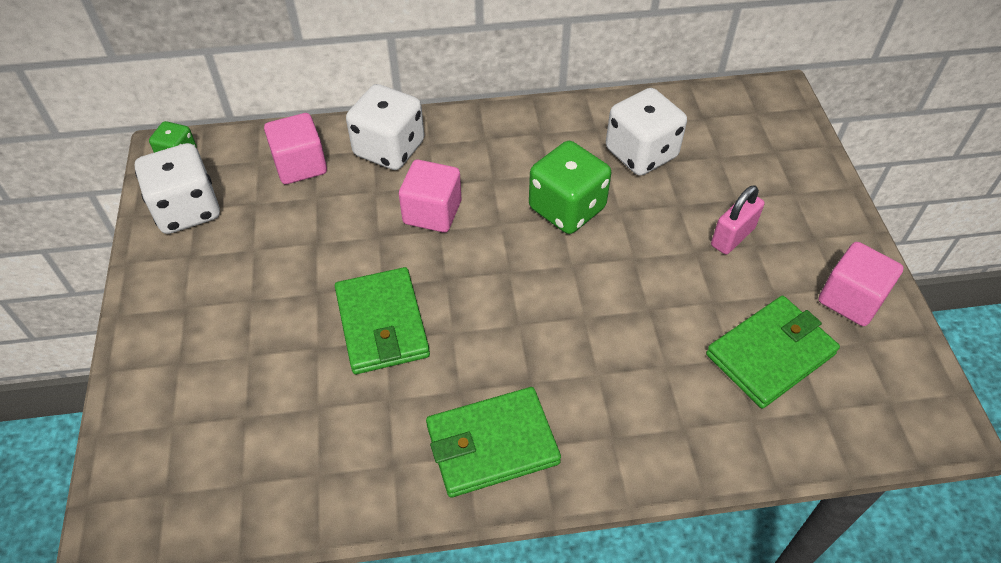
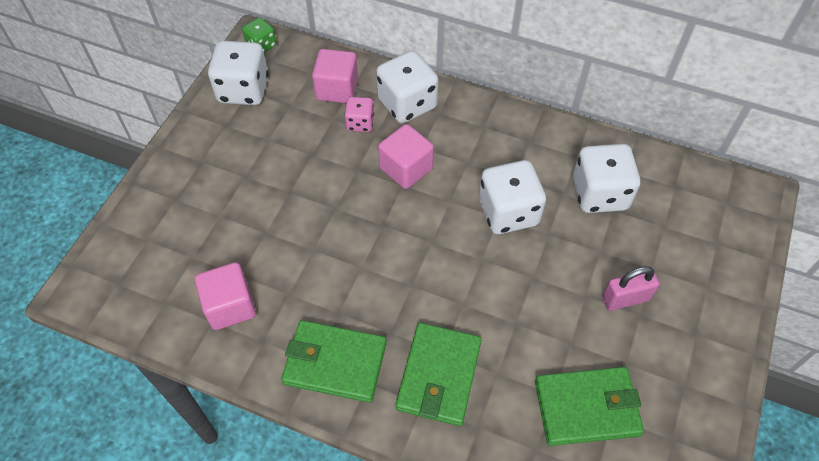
camera: 30 degrees right, 5 degrees up
(350, 188) = (360, 123): none -> pink dice
(382, 324) = (317, 237): green wallet -> green wallet (438, 376)
(567, 208) = (508, 212): green dice -> white dice
(851, 299) = (688, 399): pink cube -> pink cube (230, 306)

